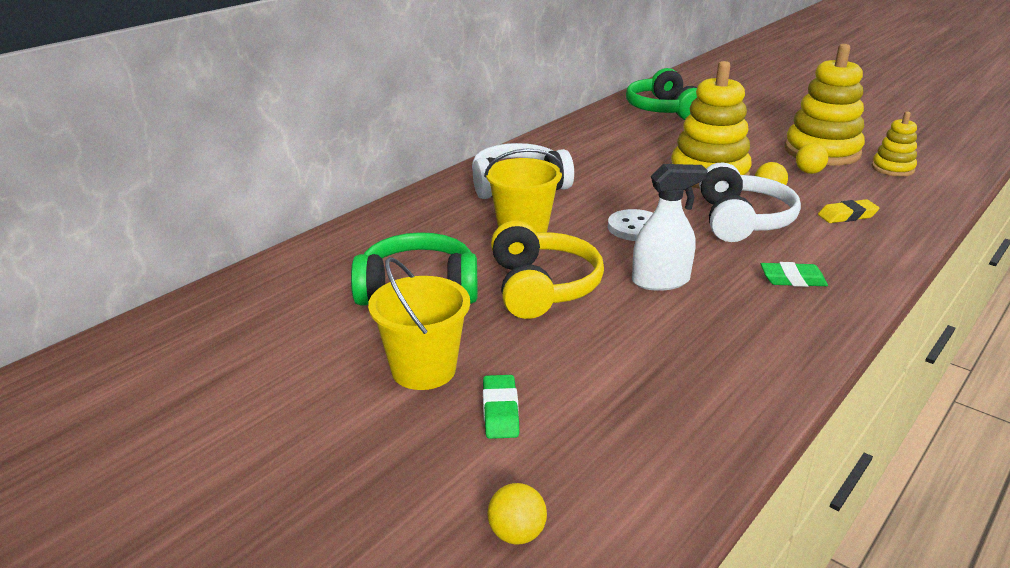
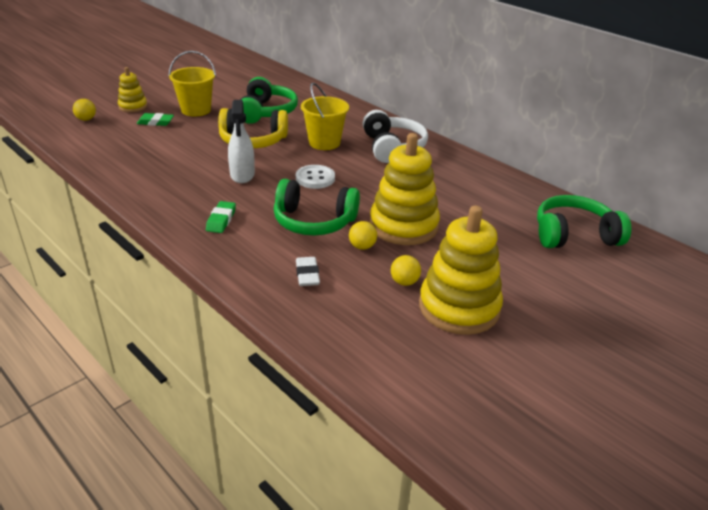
camera: 95 degrees right, 5 degrees up
(742, 220) = (314, 221): white headphones -> green headphones
(847, 216) = (307, 275): yellow eraser -> white eraser
(892, 168) = (409, 343): yellow stacking toy -> yellow stacking toy (133, 106)

